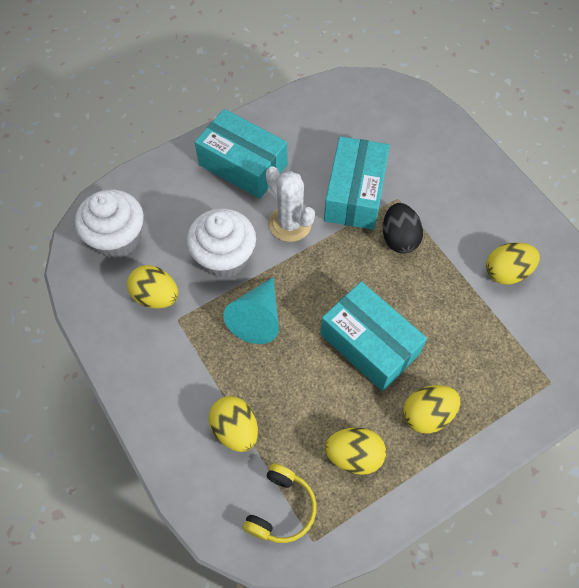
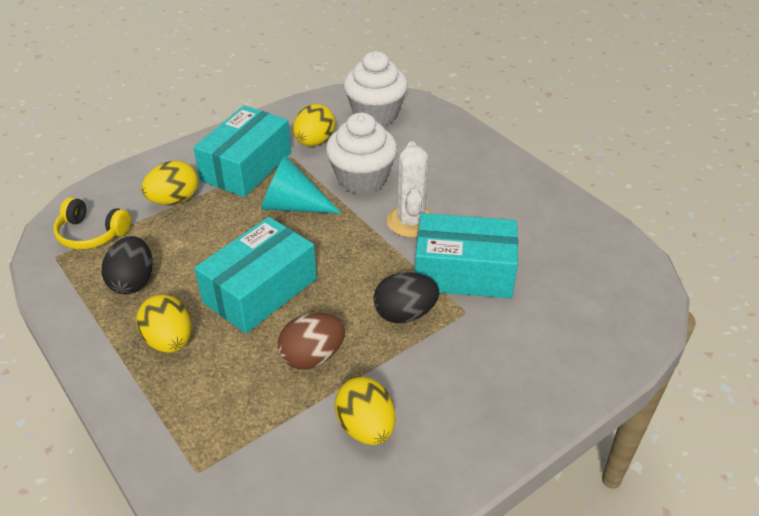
camera: 85 degrees right, 20 degrees down
(243, 165) = (481, 182): turquoise box -> turquoise box (246, 166)
(290, 224) = (410, 221): white cactus -> white cactus turned 45 degrees counterclockwise
(354, 456) = (133, 282): yellow egg -> black egg
(443, 304) = (312, 357): none -> brown egg

